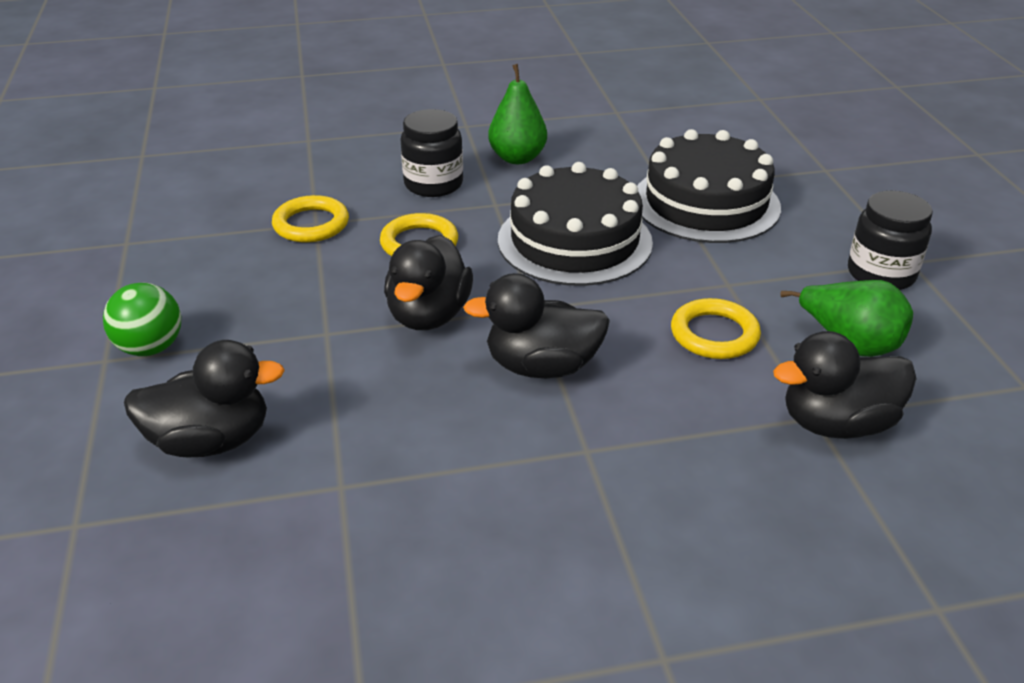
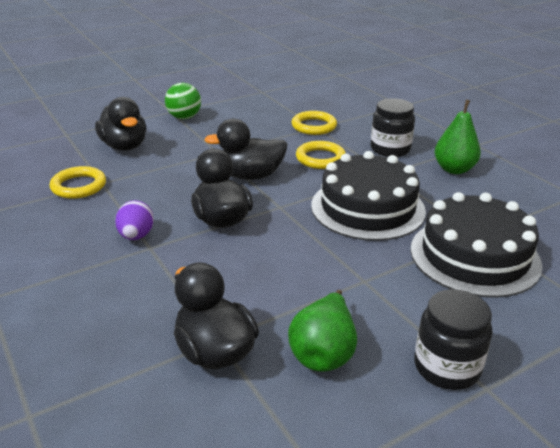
camera: 70 degrees right, 5 degrees down
(548, 461) = (136, 236): none -> purple egg
(714, 334) = (294, 281): yellow ring -> yellow ring (79, 186)

